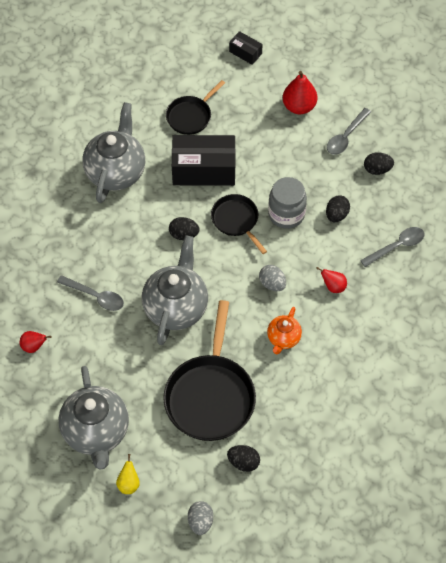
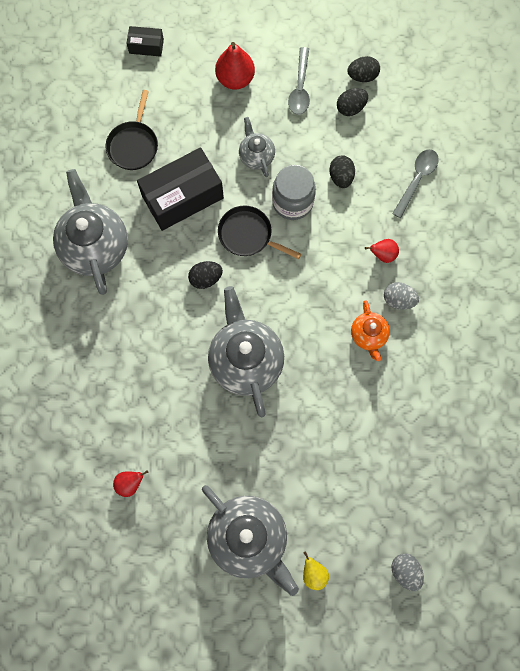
camera: 30 degrees left, 15 degrees up
(95, 296) = (158, 394): grey spoon -> none
(210, 396) = (336, 435): black pan -> none
(243, 462) = (408, 486): black egg -> black egg (362, 76)
(272, 284) = (323, 284): grey egg -> grey egg (398, 300)
(279, 168) = (256, 156): none -> grey teapot

